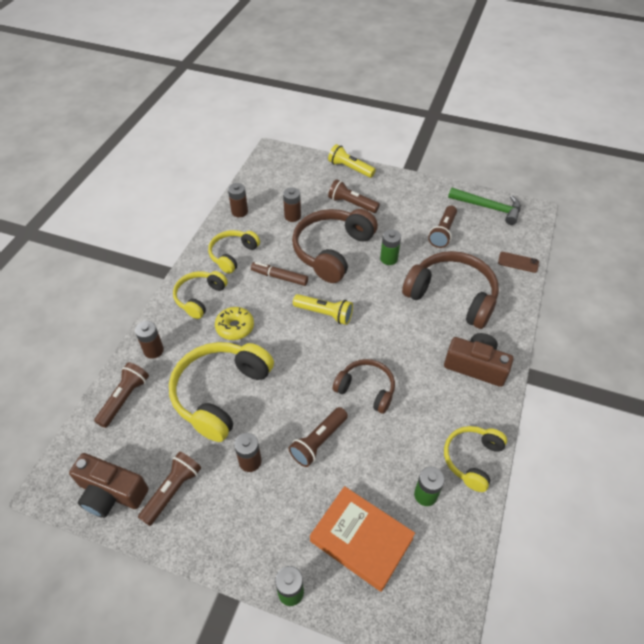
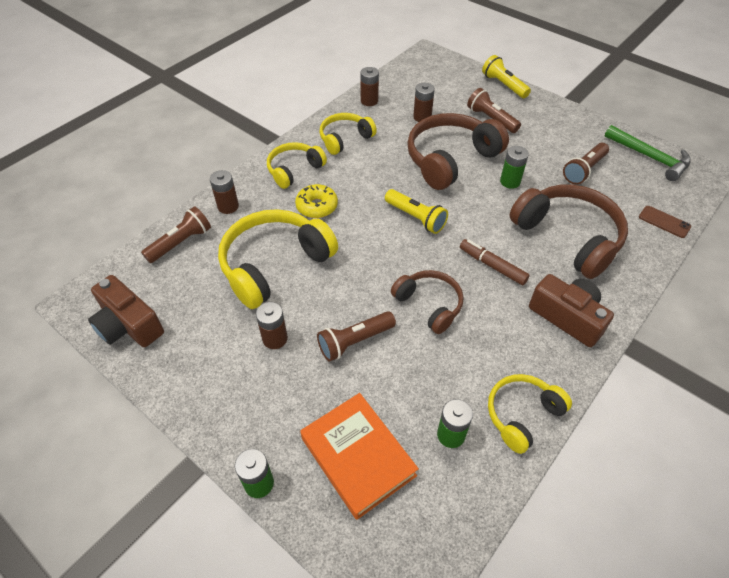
camera: 20 degrees right, 0 degrees up
(173, 491) = (186, 342): brown flashlight -> none
(279, 277) = (383, 171): brown marker -> brown marker (492, 266)

